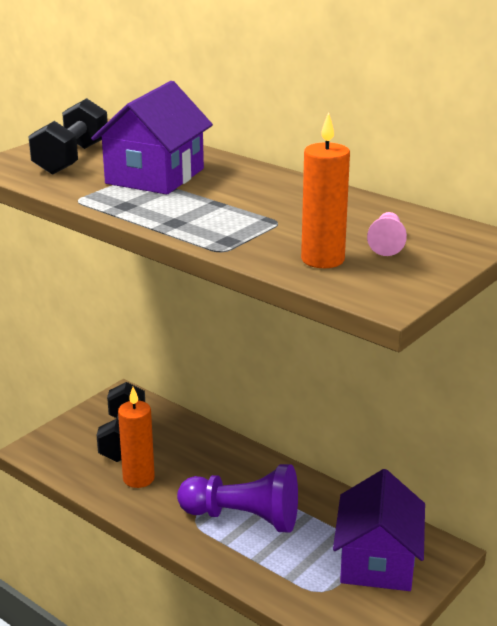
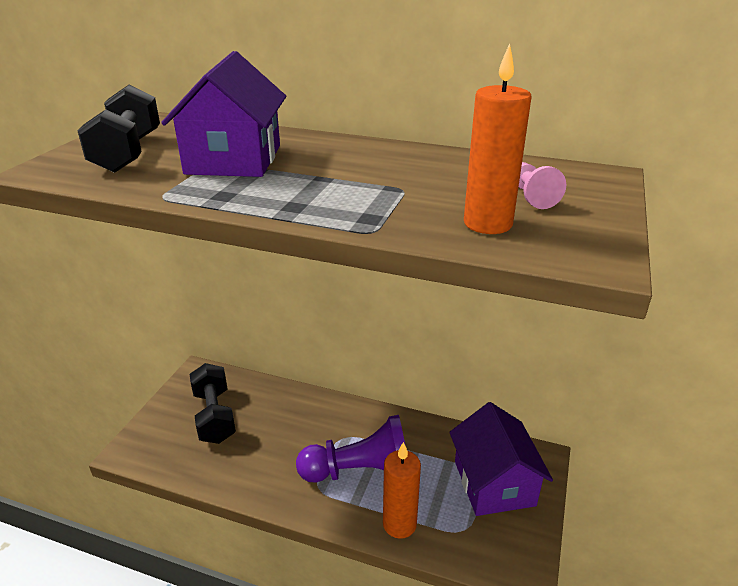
camera: 20 degrees left, 5 degrees up
(138, 478) = (246, 455): orange candle -> orange candle (399, 524)

